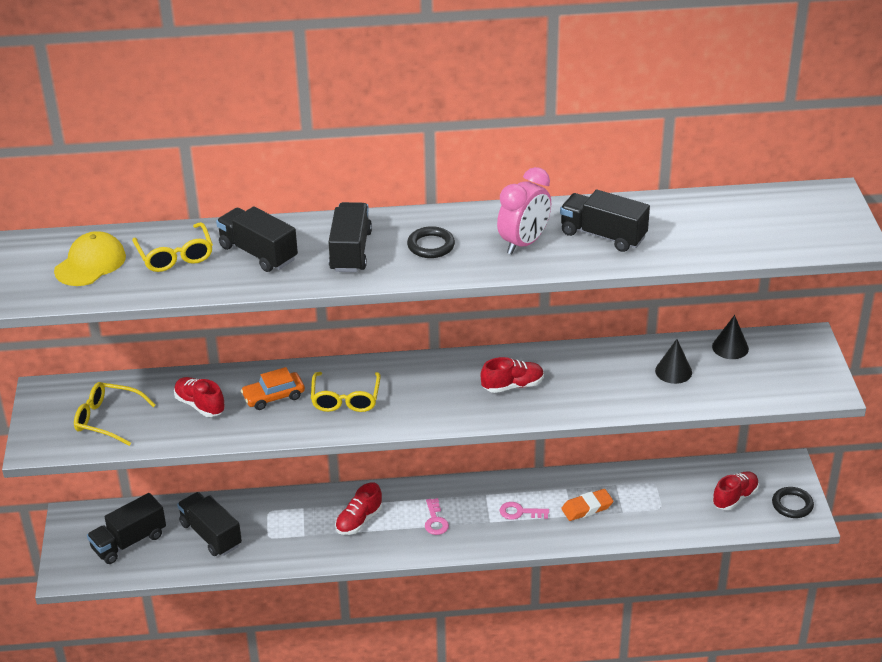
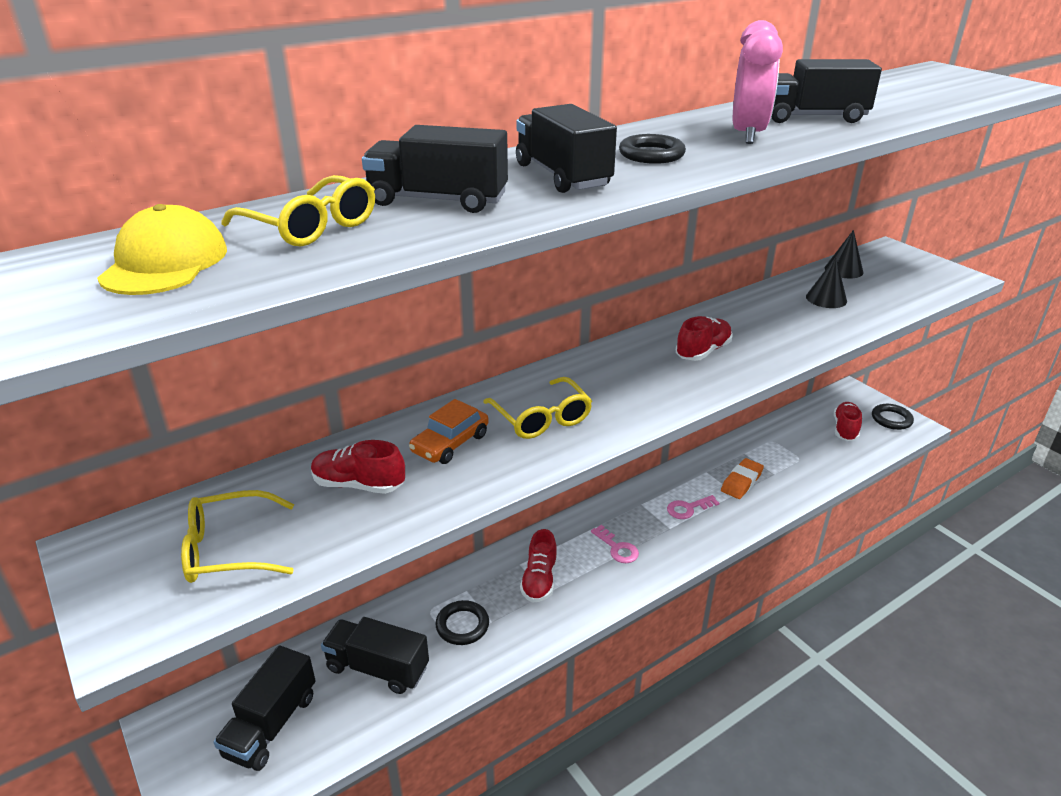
camera: 30 degrees left, 5 degrees down
(283, 530) = (462, 625): none -> black ring

